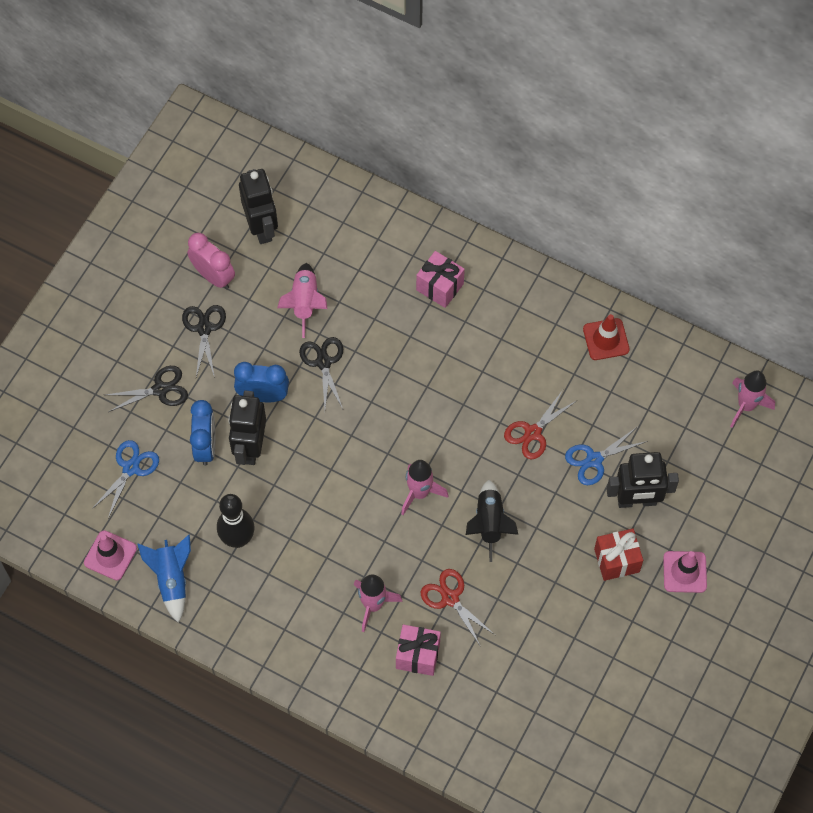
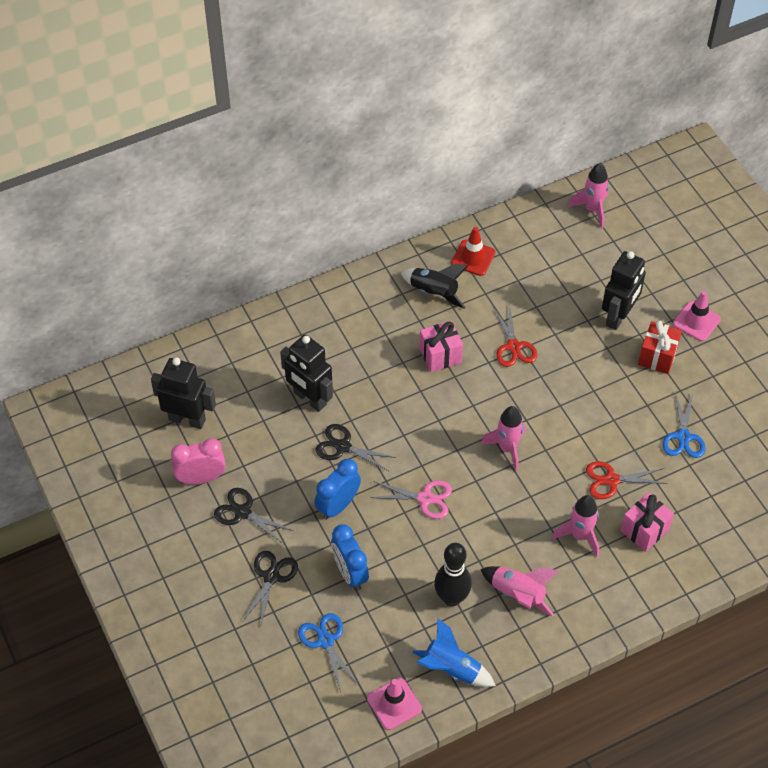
camera: 55 degrees left, 10 degrees down
(206, 446) = (350, 573): blue clock -> blue clock turned 150 degrees counterclockwise
(250, 447) = (376, 541): black robot -> black robot (309, 399)
(305, 303) = (280, 429): pink rocket -> pink rocket (518, 594)
(320, 458) = (425, 498): none -> pink scissors
(440, 287) = (343, 333): pink gift -> pink gift (440, 355)
(489, 523) = (568, 418): black rocket -> black rocket (434, 293)
(594, 460) = (565, 322): blue scissors -> blue scissors (683, 437)

